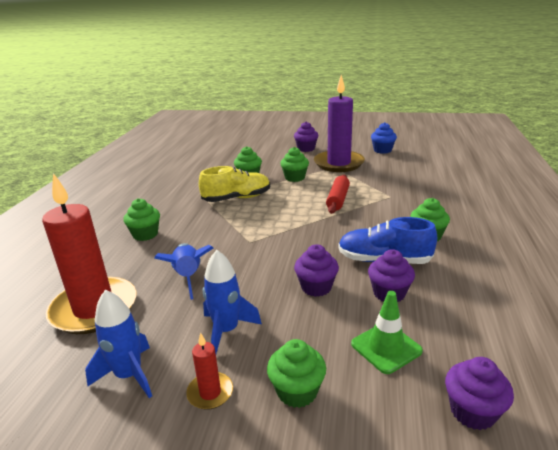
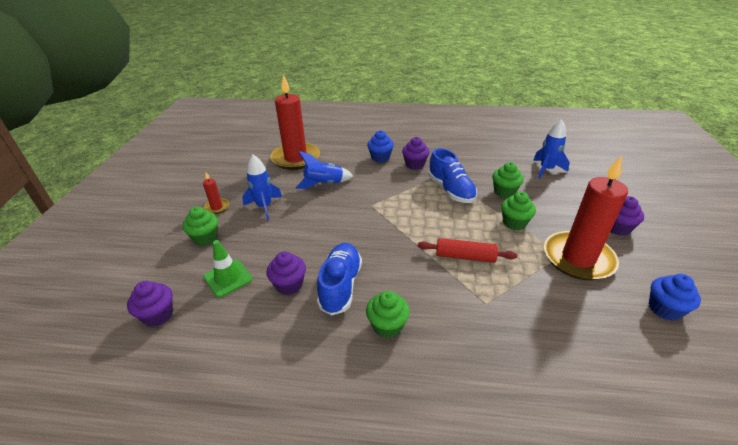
camera: 85 degrees right, 10 degrees up
(129, 375) = (238, 180): blue rocket -> blue rocket (546, 169)
(145, 234) = (380, 158): green cupcake -> blue cupcake
(237, 198) = (450, 190): yellow shoe -> blue shoe
(316, 287) = (304, 243): purple cupcake -> purple cupcake (415, 164)
(339, 163) = (578, 258): purple candle -> red candle

